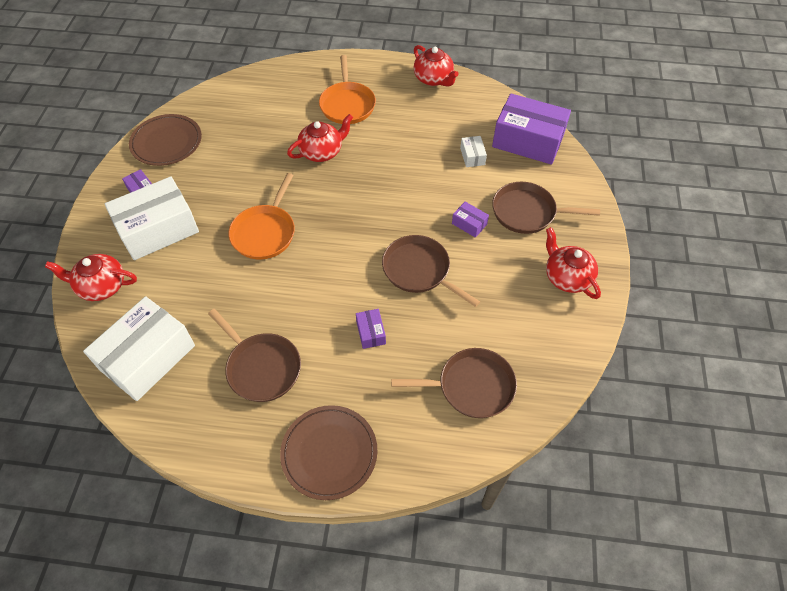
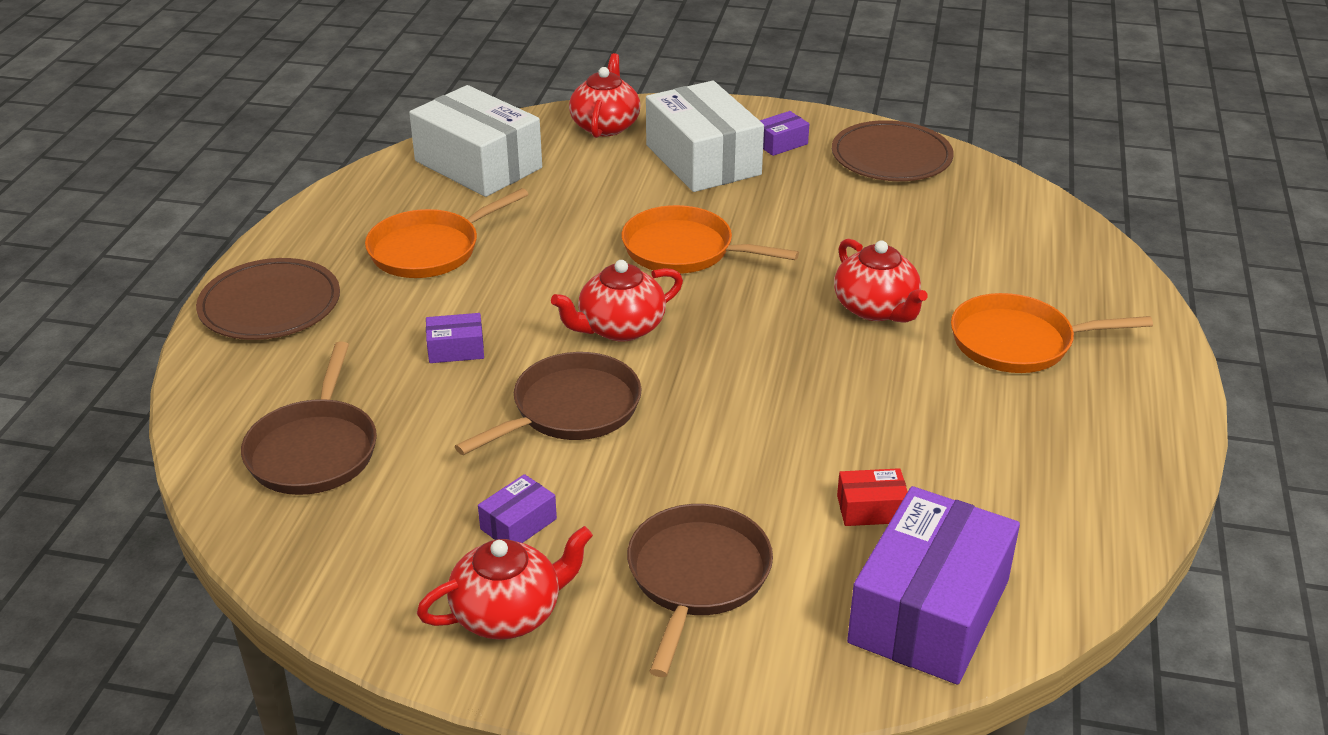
camera: 95 degrees right, 20 degrees down
(261, 367) = (429, 250): brown pan -> orange pan
(434, 79) = (1132, 471): red teapot -> red teapot (619, 328)
(469, 224) = (674, 484): purple box -> purple box (518, 524)
(472, 156) = (871, 509): white box -> red box

